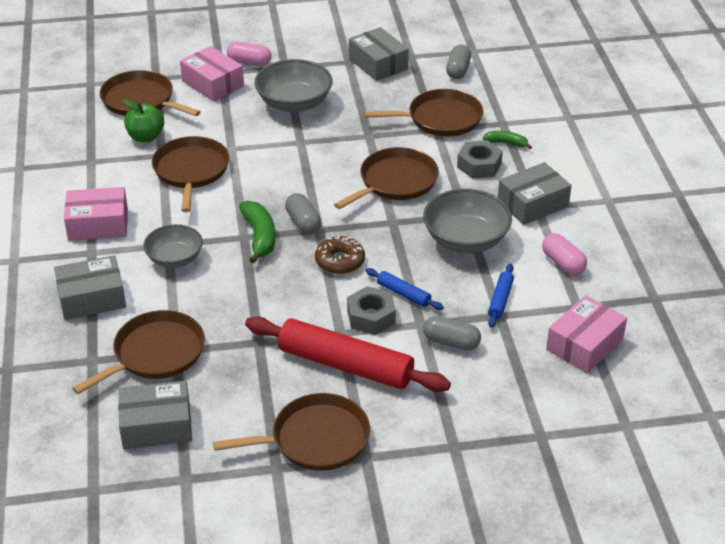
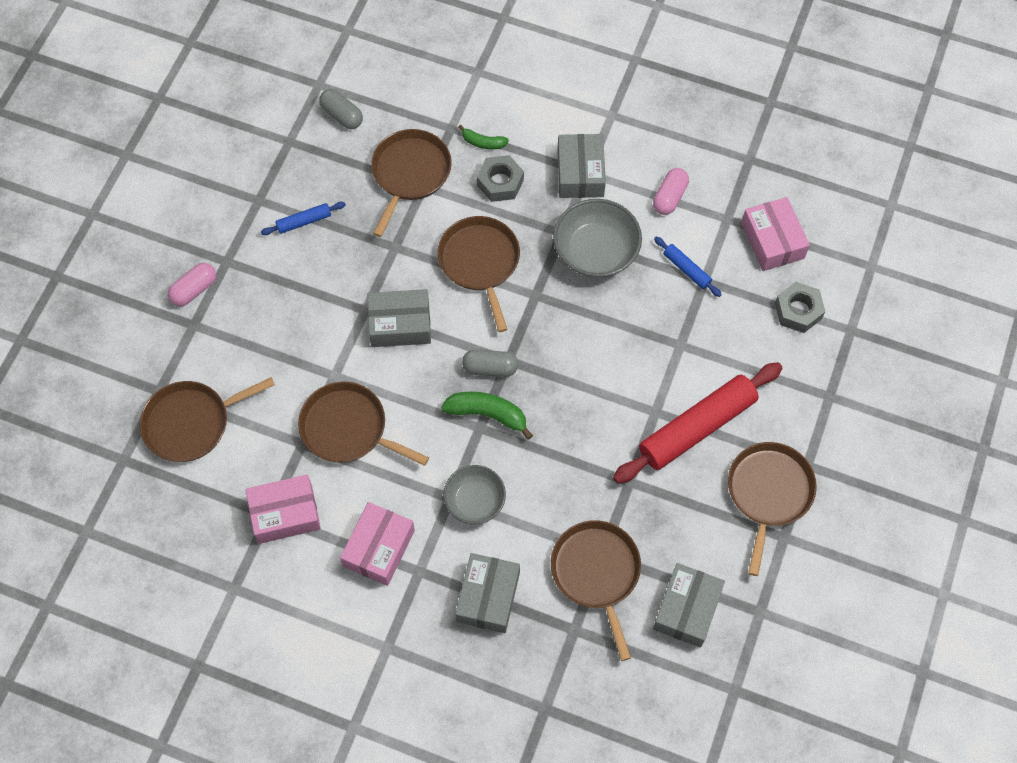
camera: 60 degrees left, 25 degrees up
(146, 137) = (261, 445): green apple -> none
(213, 83) = (208, 341): pink box -> pink box (285, 514)
(294, 103) = (297, 284): grey bowl -> none
(340, 261) = (563, 365): brown donut -> none
(371, 316) = (649, 378): grey nut -> grey nut (798, 311)
(378, 64) = (282, 176): grey box -> grey box (400, 324)
(403, 294) = (636, 337): blue rolling pin -> blue rolling pin (304, 221)
(451, 342) = (715, 334): grey capsule -> none
(506, 143) = (483, 142): green banana -> green banana turned 120 degrees counterclockwise
(563, 263) = (669, 197): pink capsule -> pink capsule turned 60 degrees counterclockwise

